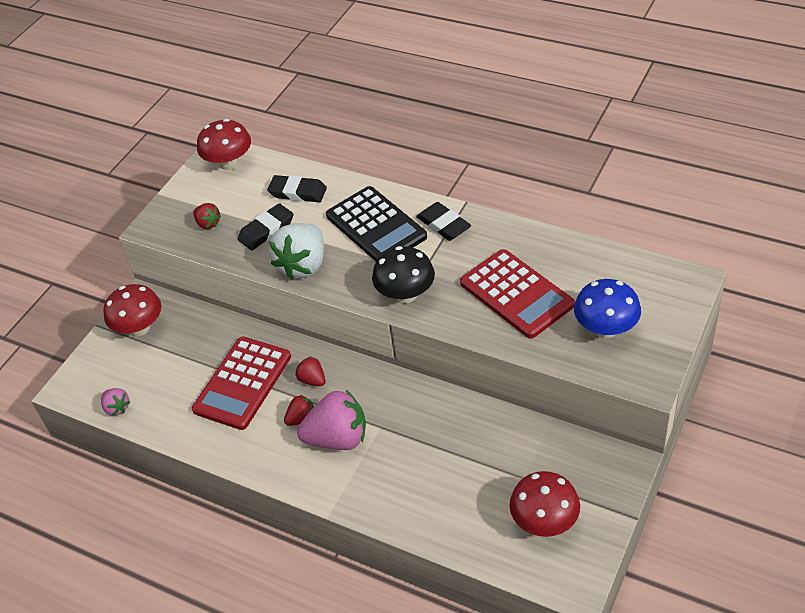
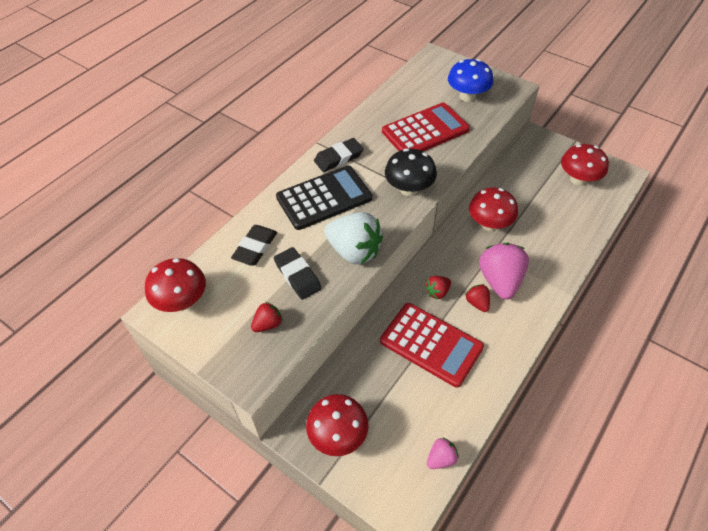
camera: 85 degrees left, 5 degrees up
(429, 420) = (489, 224): none -> red mushroom

